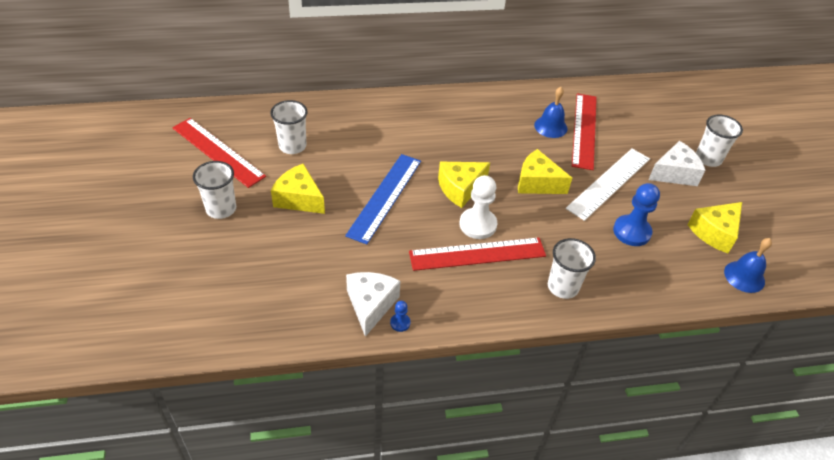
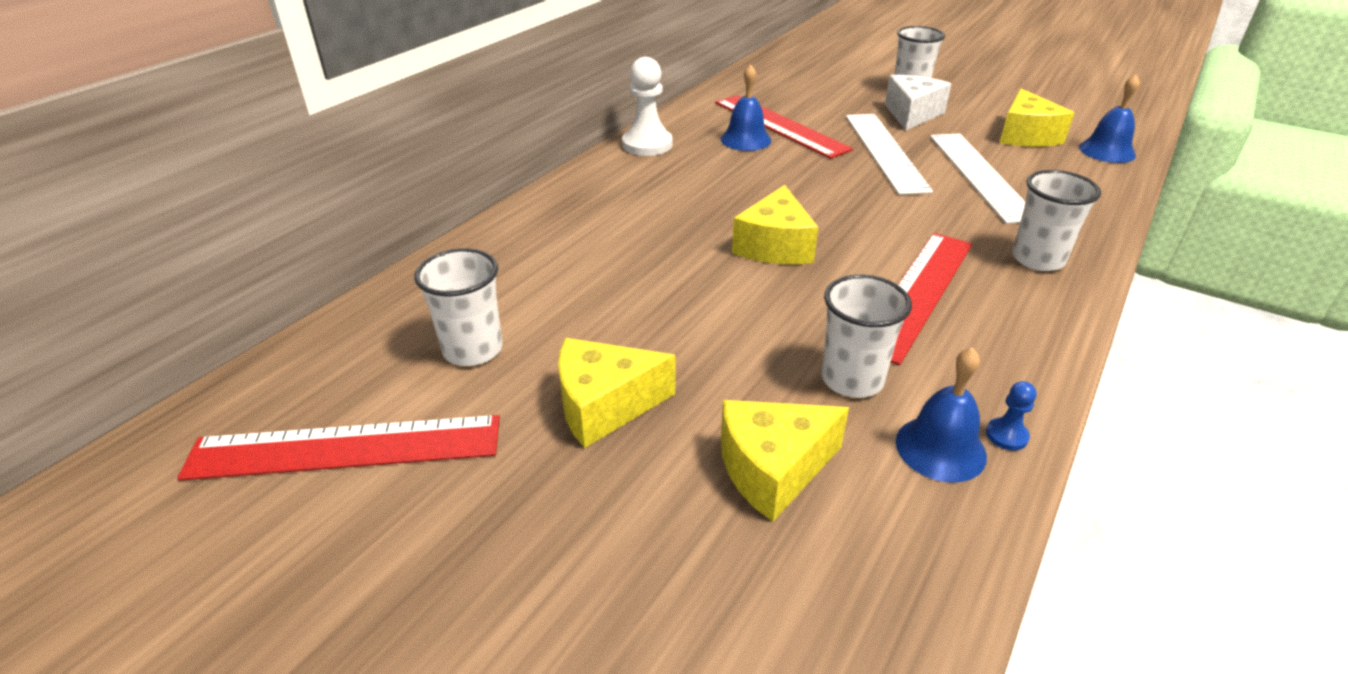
camera: 45 degrees left, 10 degrees down
(221, 209) = (499, 525): white cup -> white cup (852, 379)
(371, 305) = (940, 448): white cheese -> blue bell
(384, 197) = (712, 315): blue ruler -> none
(478, 224) = (860, 266): white pawn -> white pawn (647, 144)
(537, 183) = (831, 191): yellow cheese -> yellow cheese (773, 469)
(631, 232) = (980, 175): blue pawn -> white ruler

